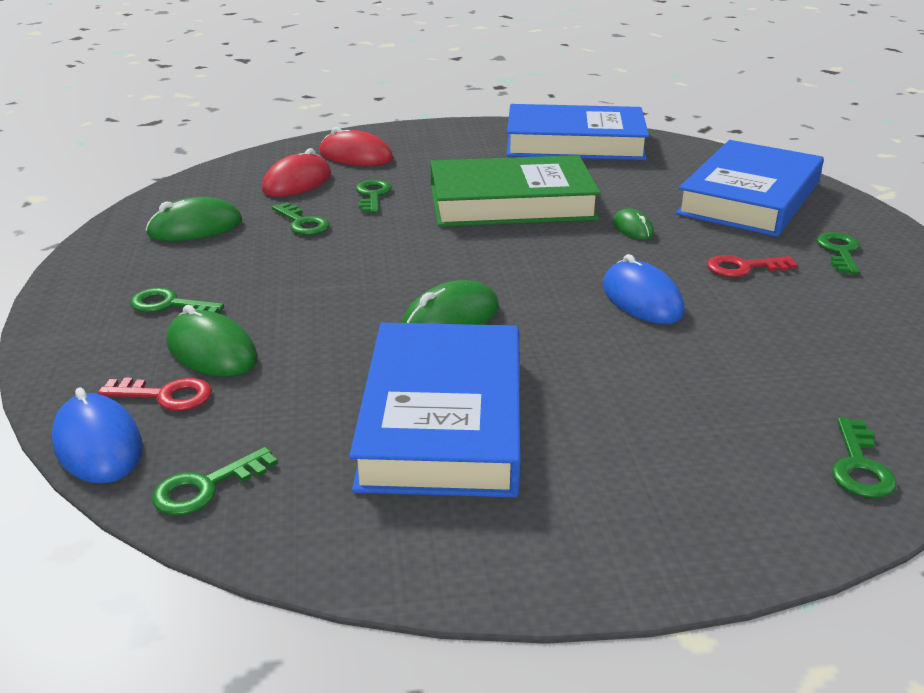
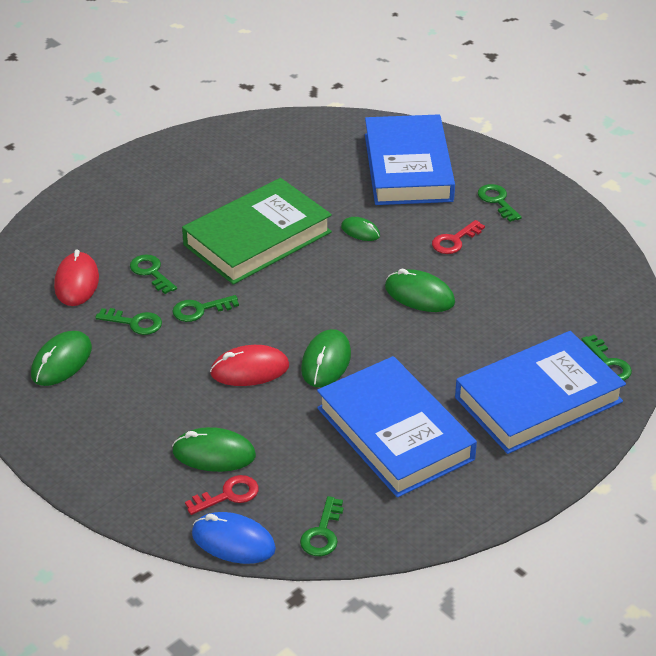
camera: 35 degrees left, 10 degrees up
(169, 305) = (139, 434): green key -> green key (200, 310)
(356, 156) = (86, 233): red mouse -> red mouse (249, 370)
(575, 143) = (237, 149): blue book -> blue book (538, 400)
(642, 299) = (419, 295): blue mouse -> green mouse

